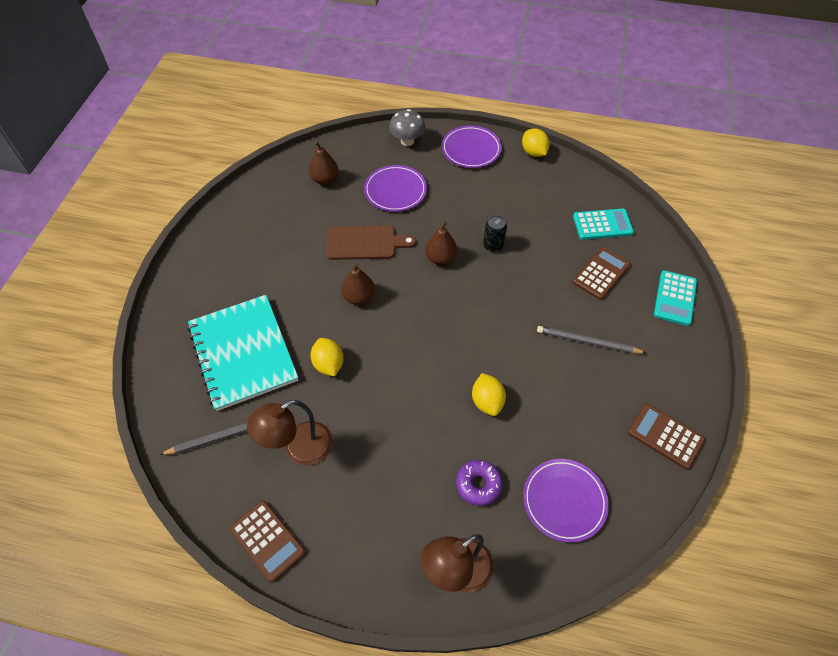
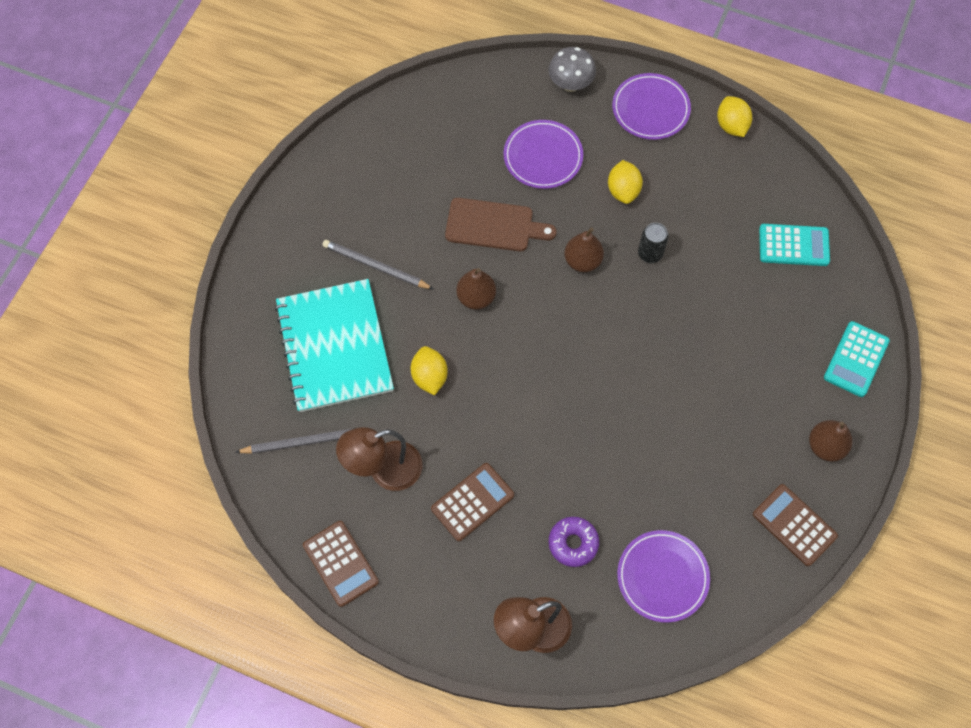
camera: 10 degrees right, 10 degrees up
(325, 179) = (457, 127): brown pear -> brown pear (825, 446)
(487, 401) = (602, 451): yellow lemon -> yellow lemon (623, 190)
(588, 342) = (735, 398): grey pencil -> grey pencil (376, 266)
(601, 273) = (774, 312): brown calculator -> brown calculator (472, 502)

